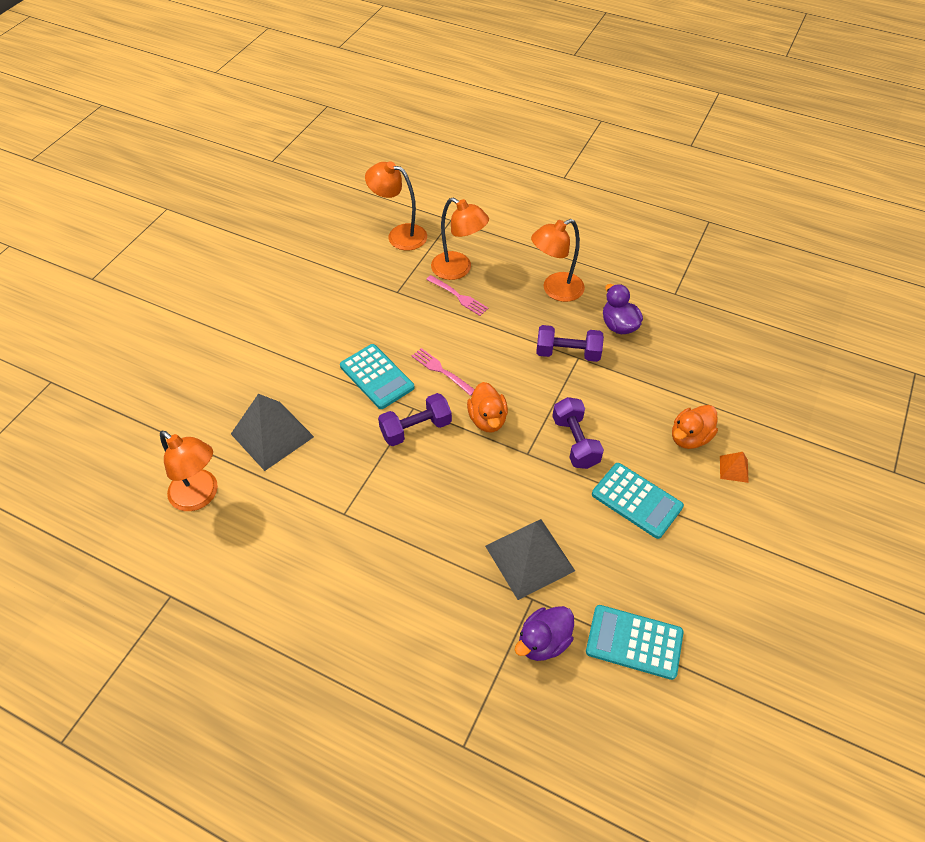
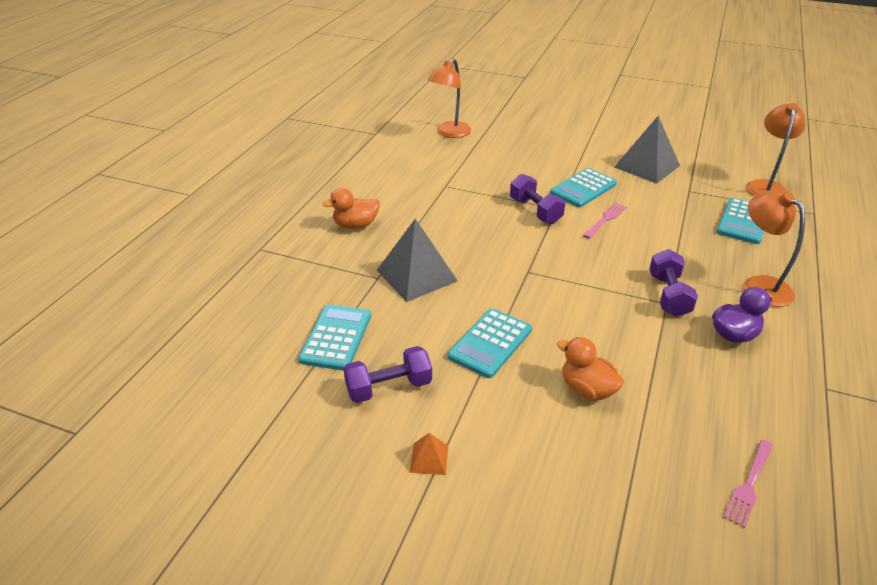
camera: 85 degrees right, 15 degrees down
(272, 435) = (508, 151): grey pyramid -> grey pyramid (647, 166)
(458, 269) = (743, 222): orange lamp -> turquoise calculator
(458, 296) = (706, 223): pink fork -> pink fork (749, 484)
(487, 419) = (559, 247): orange duck -> orange duck (355, 225)
(543, 641) = (338, 284): purple duck -> none
(575, 442) = (551, 301): purple dumbbell -> purple dumbbell (389, 387)
(733, 469) = (553, 427): orange pyramid -> orange pyramid (429, 458)

